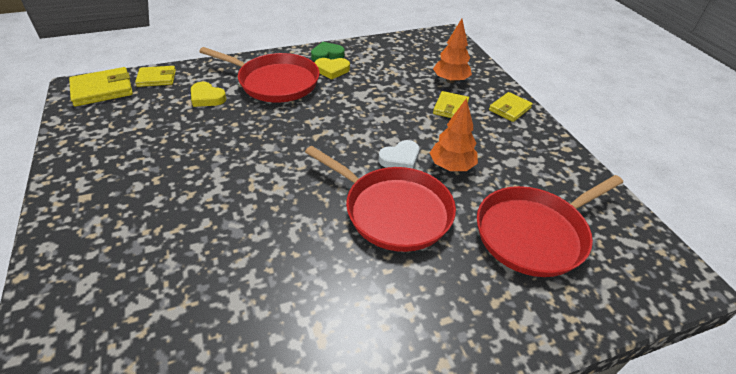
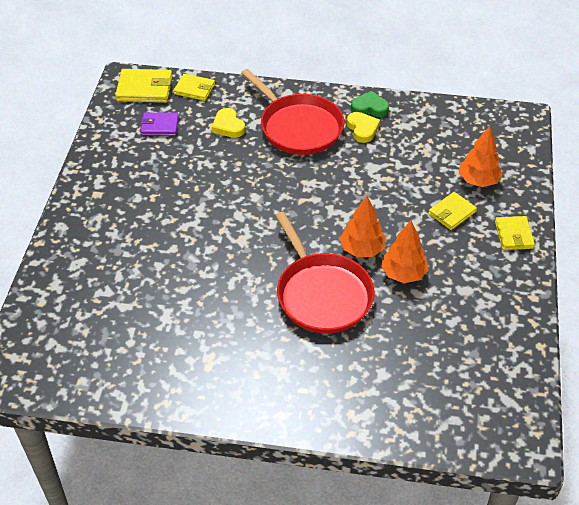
camera: 30 degrees right, 5 degrees up
(133, 115) = (159, 126): none -> purple wallet
(332, 70) = (362, 129): yellow heart -> yellow heart turned 135 degrees counterclockwise
(400, 159) = (362, 249): white heart -> orange tree
(509, 109) = (514, 235): yellow wallet -> yellow wallet turned 75 degrees counterclockwise
(534, 233) = (427, 359): red pan -> none

